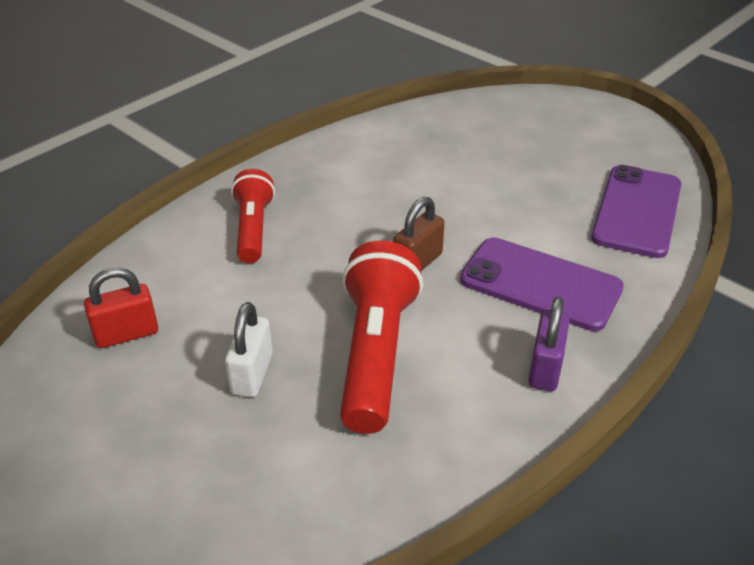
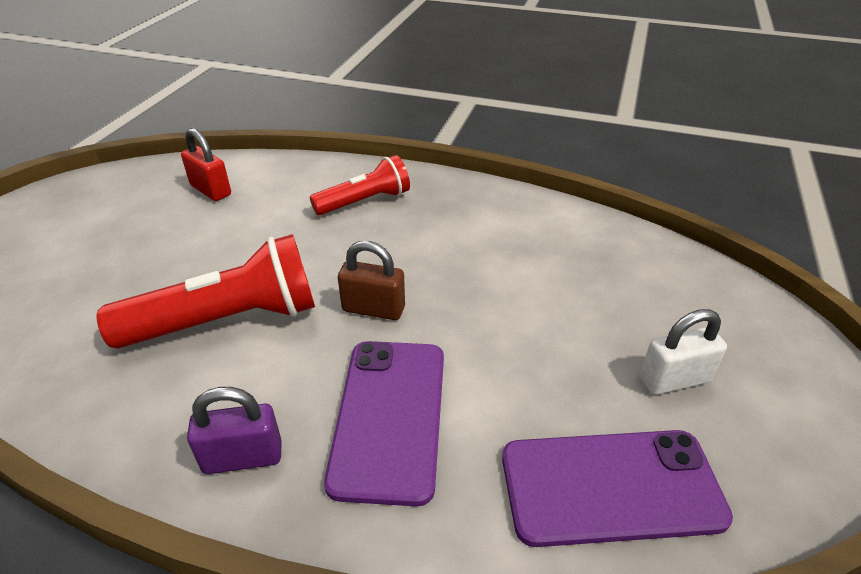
camera: 65 degrees right, 0 degrees up
(252, 374) = (182, 260): white padlock -> white padlock (674, 379)

